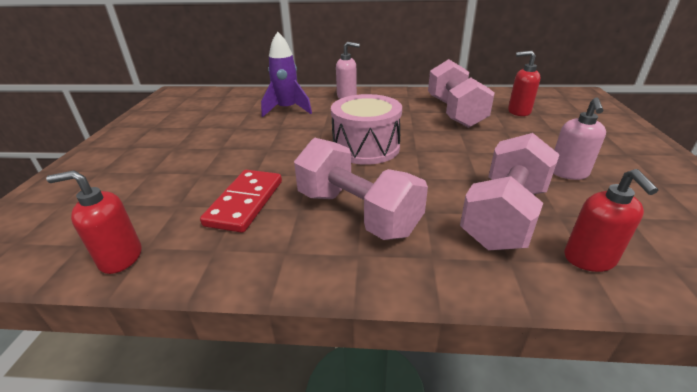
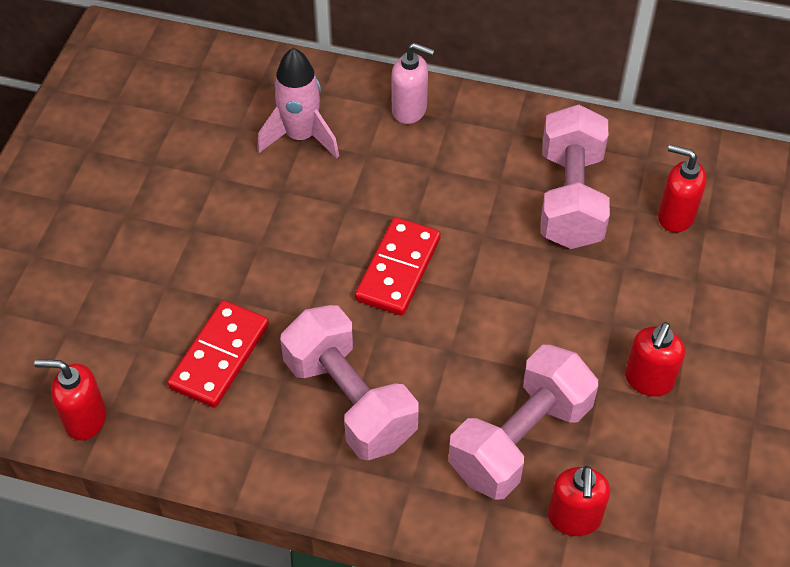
camera: 10 degrees right, 20 degrees up
(287, 110) = (301, 137): purple rocket -> pink rocket
(366, 147) = (398, 269): pink drum -> red domino
(568, 173) = (648, 380): pink soap dispenser -> red soap dispenser

